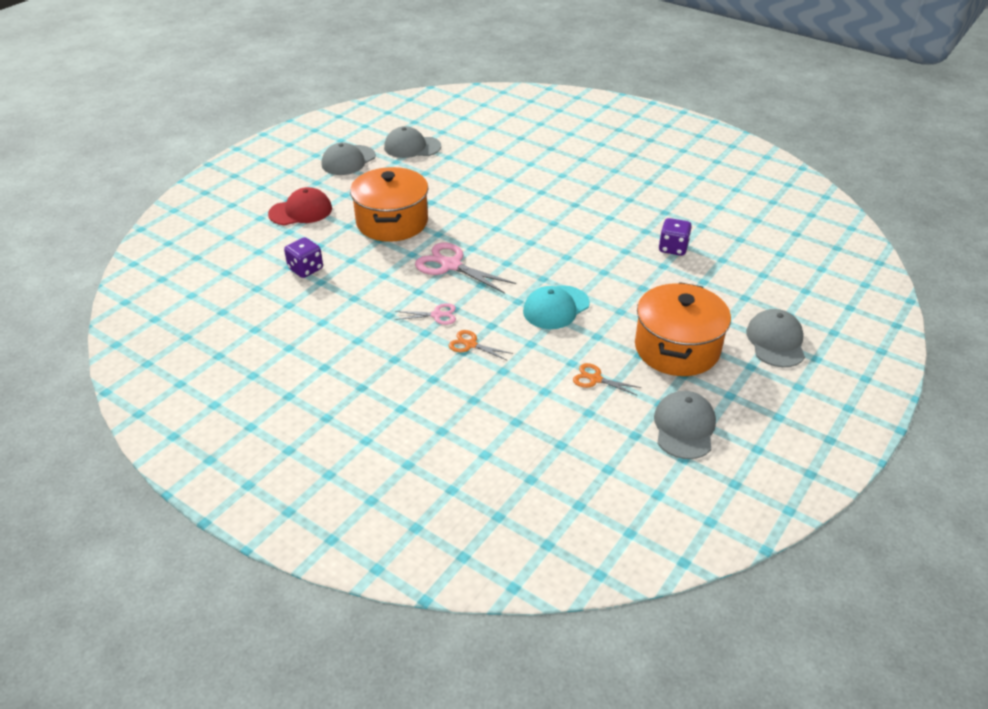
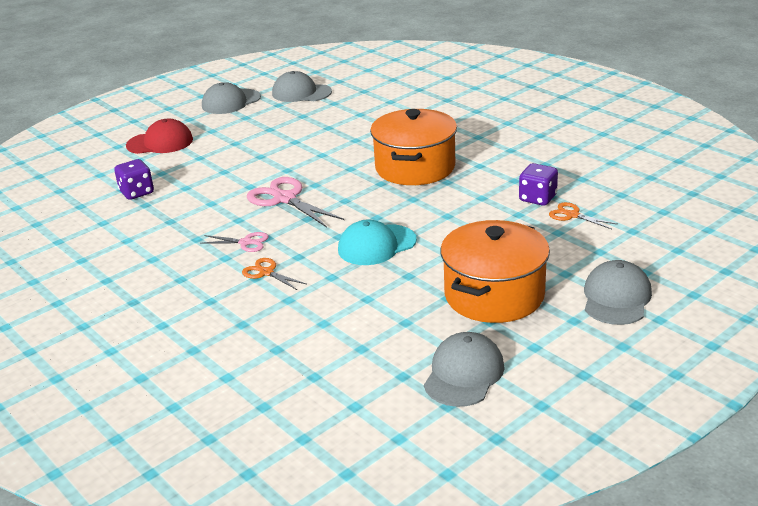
camera: 15 degrees right, 10 degrees down
(392, 222) = (245, 157): orange pot -> orange pot (415, 167)
(595, 379) = (385, 316): orange scissors -> orange scissors (572, 215)

